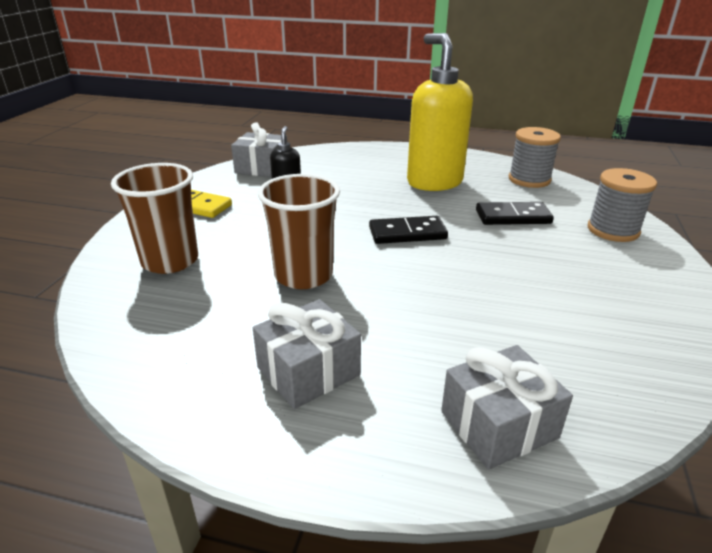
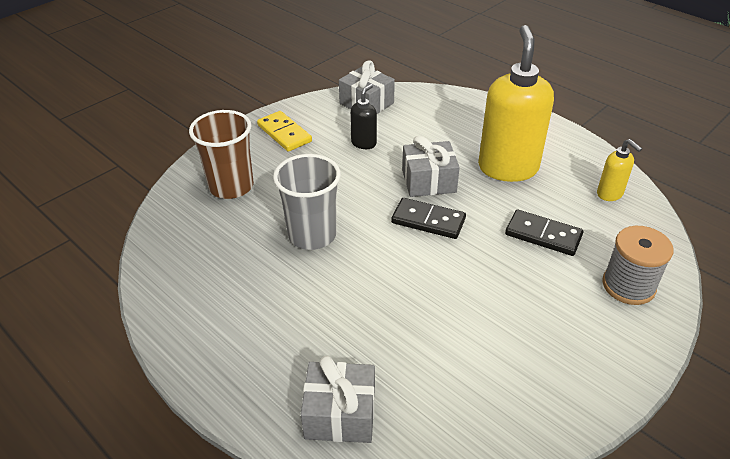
camera: 30 degrees right, 10 degrees up
(303, 275) = (312, 235): brown cup -> grey cup
(308, 371) = (254, 319): grey gift -> grey gift (429, 181)
(529, 179) = (610, 194): grey spool -> yellow soap dispenser

